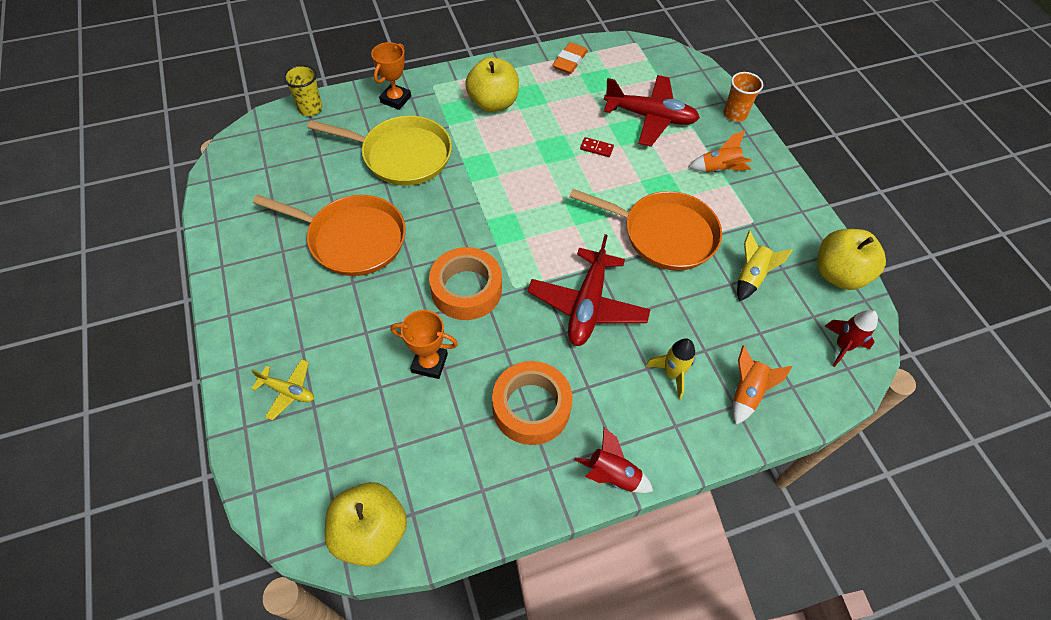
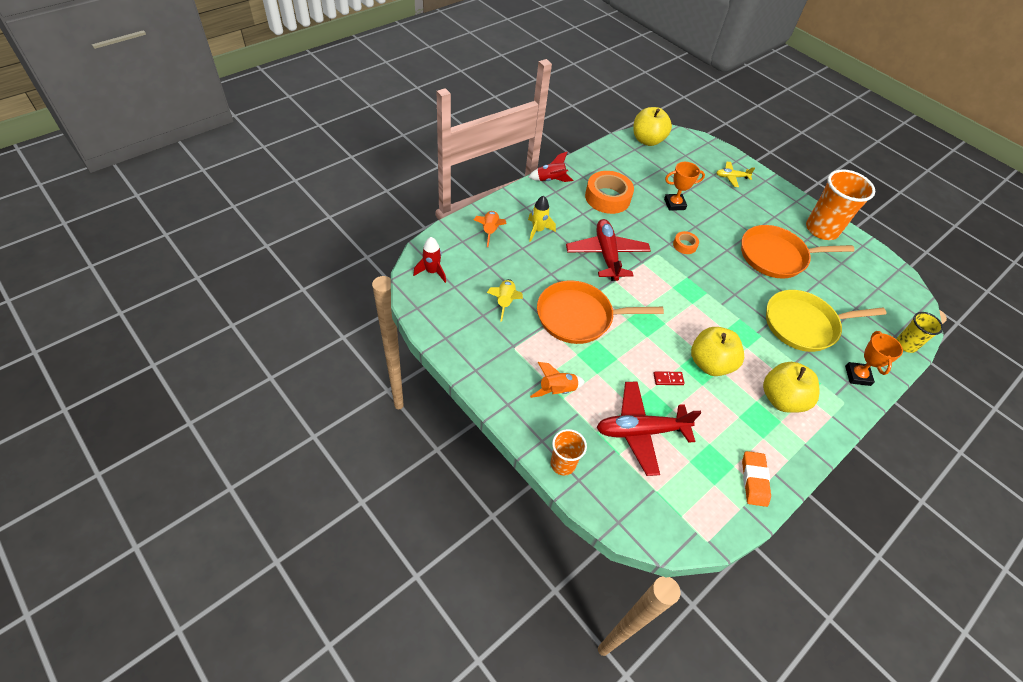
camera: 155 degrees right, 5 degrees down
(245, 258) = (821, 229): none -> orange cup
(466, 289) = (684, 245): orange tape -> orange tape, size x0.49
(838, 274) = (439, 322): yellow apple -> yellow apple (710, 364)

